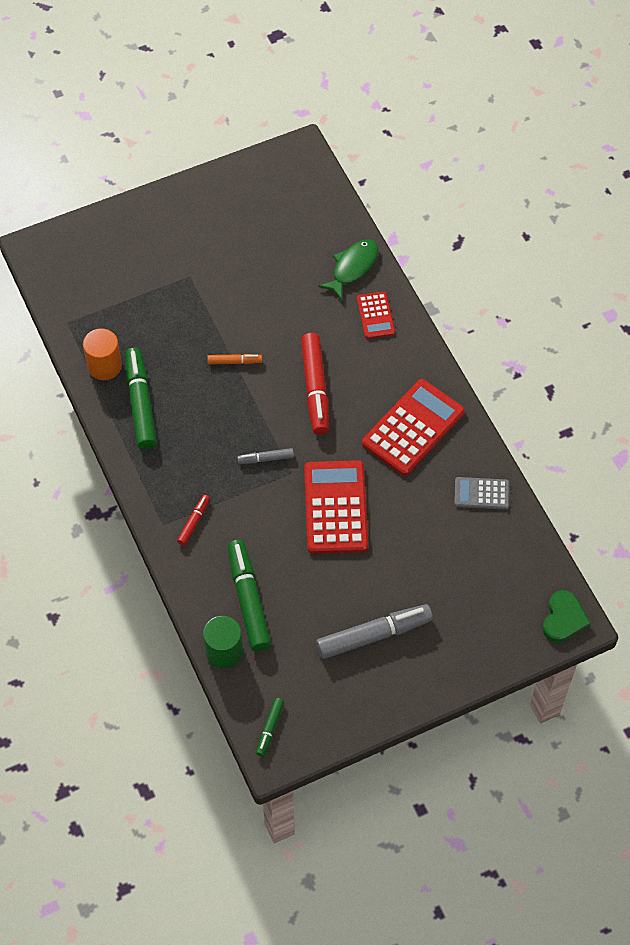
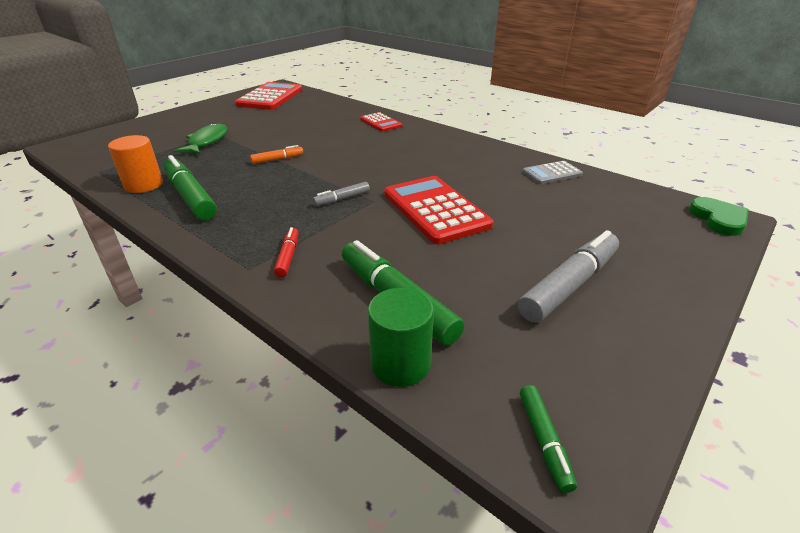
camera: 25 degrees left, 25 degrees down
(315, 388) = (359, 157): red marker -> none
(353, 267) = (347, 111): green fish -> green fish (207, 141)
(413, 428) = (459, 157): red calculator -> red calculator (270, 97)

